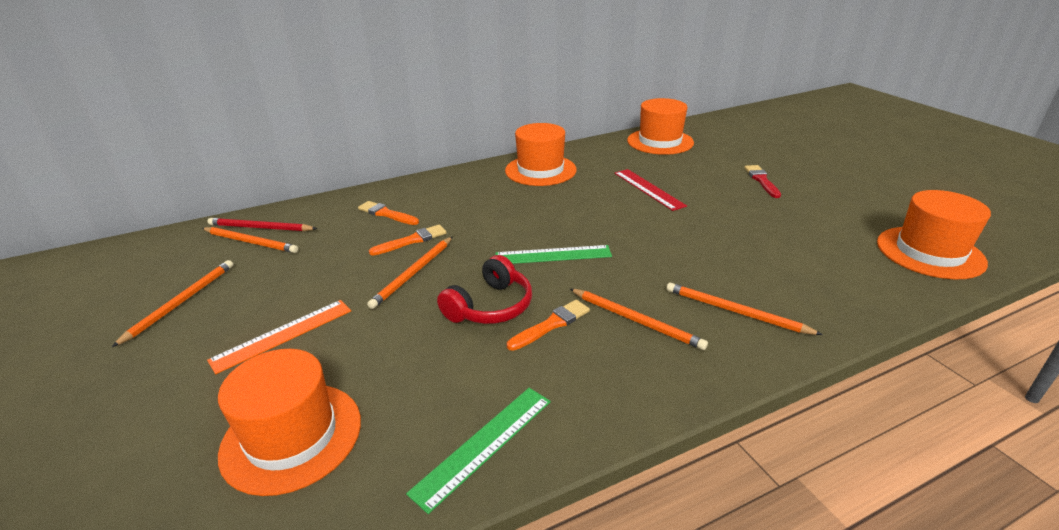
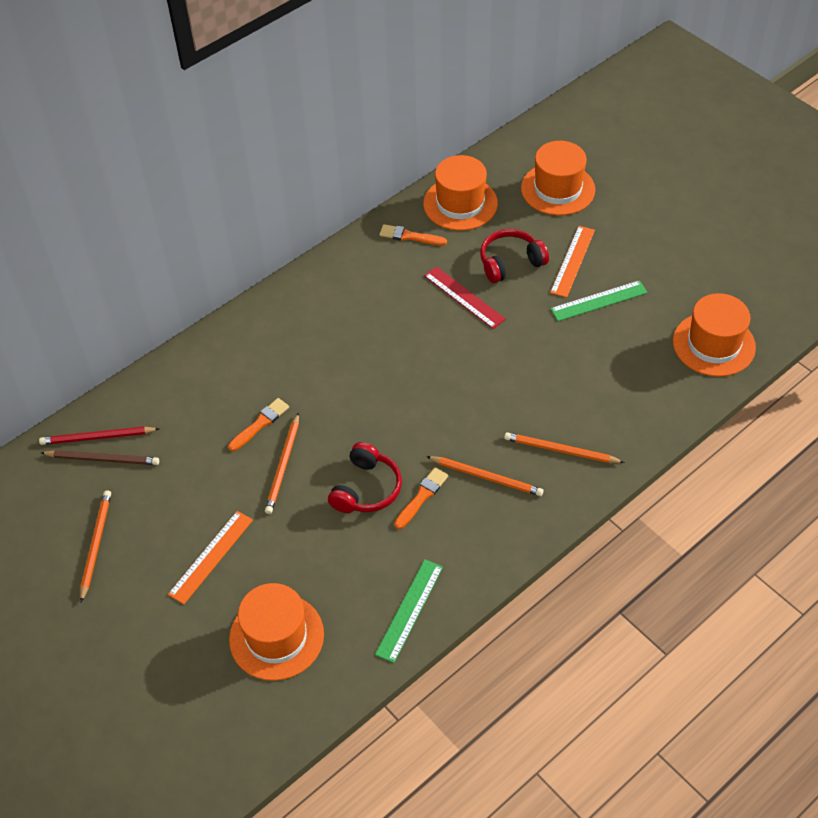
camera: 15 degrees left, 20 degrees up
(251, 242) = (103, 459): orange pencil -> brown pencil
(386, 214) = (215, 390): orange brush -> orange brush (410, 236)
(540, 170) = (344, 284): orange hat -> orange hat (558, 189)
(553, 255) = (398, 416): green ruler -> green ruler (599, 301)
(699, 175) = (510, 262): none -> red headphones
(762, 180) = (572, 261): red brush -> orange ruler

